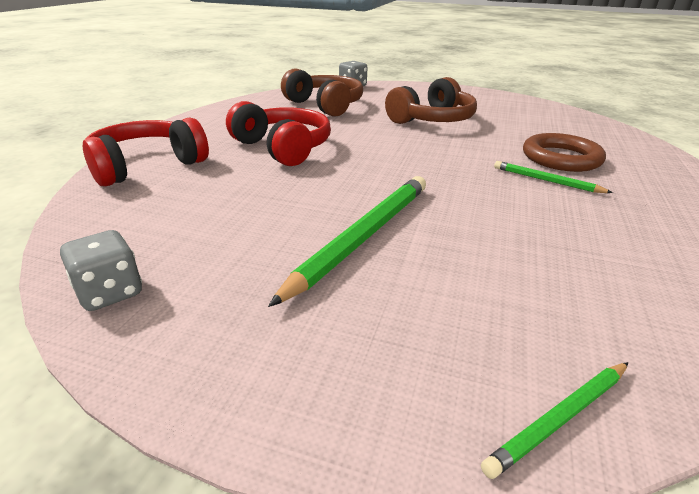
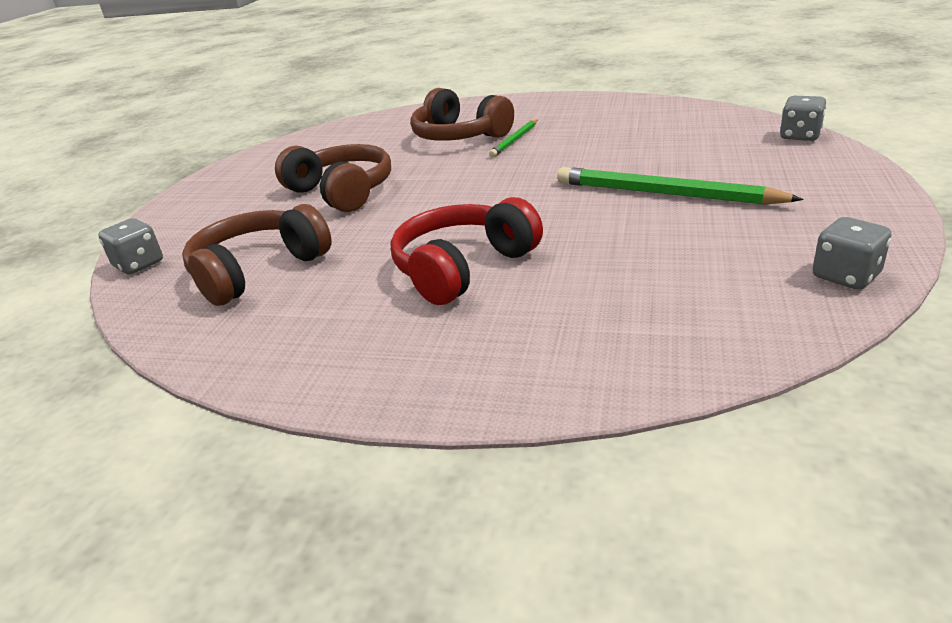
camera: 90 degrees left, 0 degrees up
(147, 166) = (566, 359): red headphones -> none
(560, 418) = (799, 136): green pencil -> grey dice
(561, 158) = (459, 136): brown ring -> brown headphones

